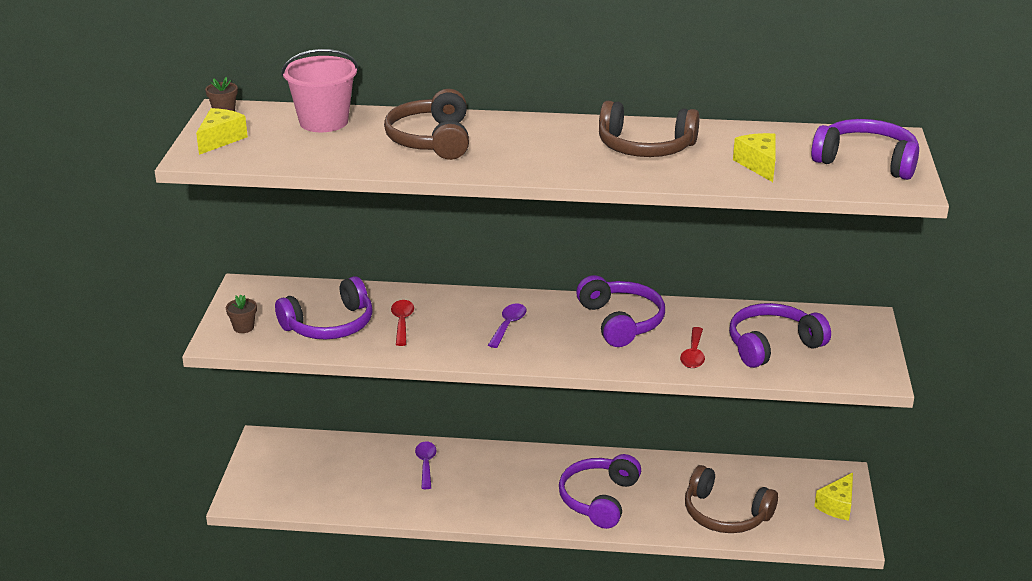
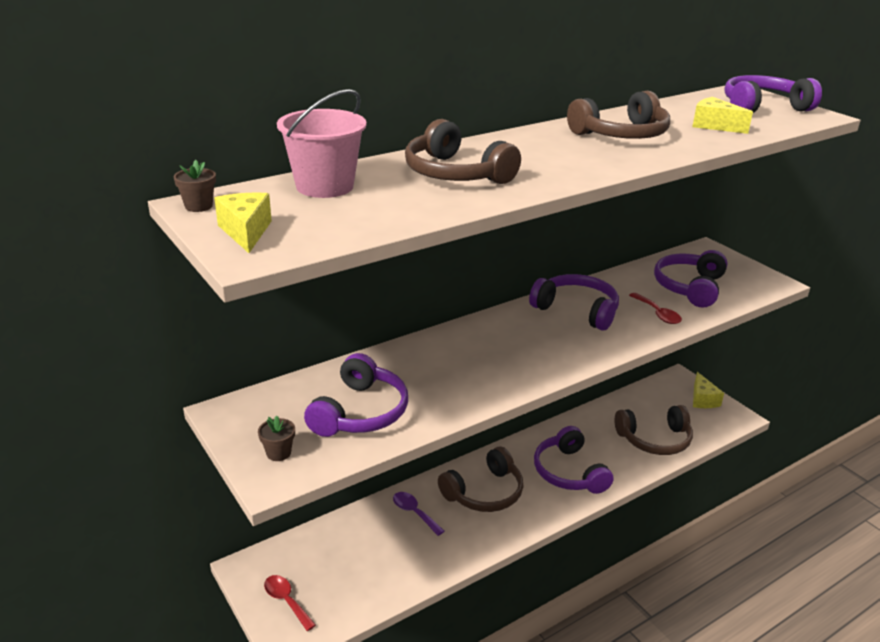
camera: 40 degrees left, 0 degrees up
(402, 322) = (419, 381): red spoon -> red spoon (286, 601)
(502, 478) = (484, 492): none -> brown headphones
(508, 325) = (505, 347): purple spoon -> none

